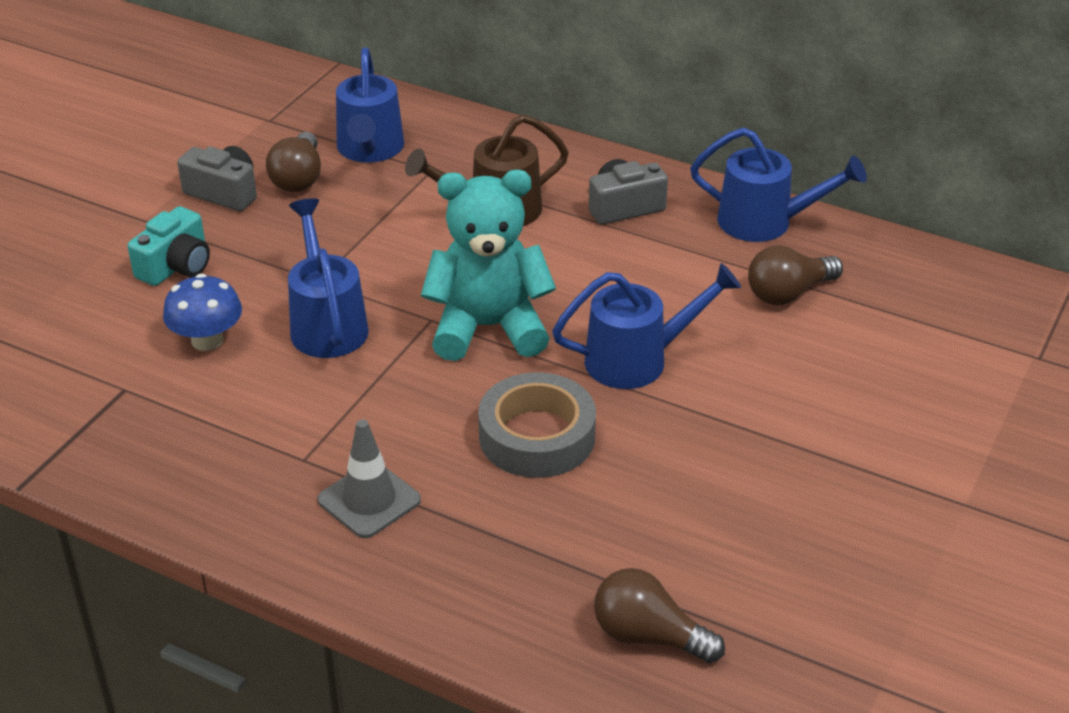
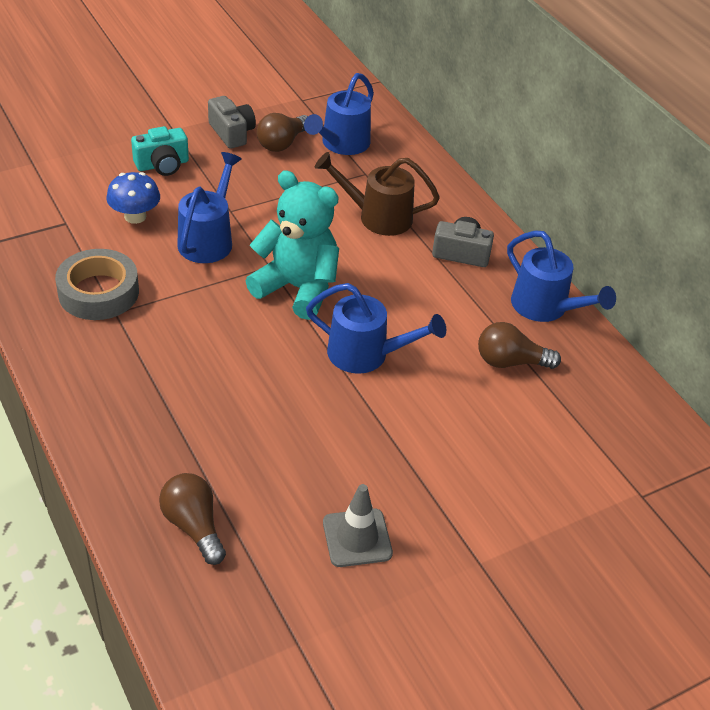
camera: 30 degrees right, 5 degrees up
(369, 500) = (125, 355): grey traffic cone -> grey traffic cone (357, 538)
(537, 436) = (256, 369): grey tape -> grey tape (98, 292)

